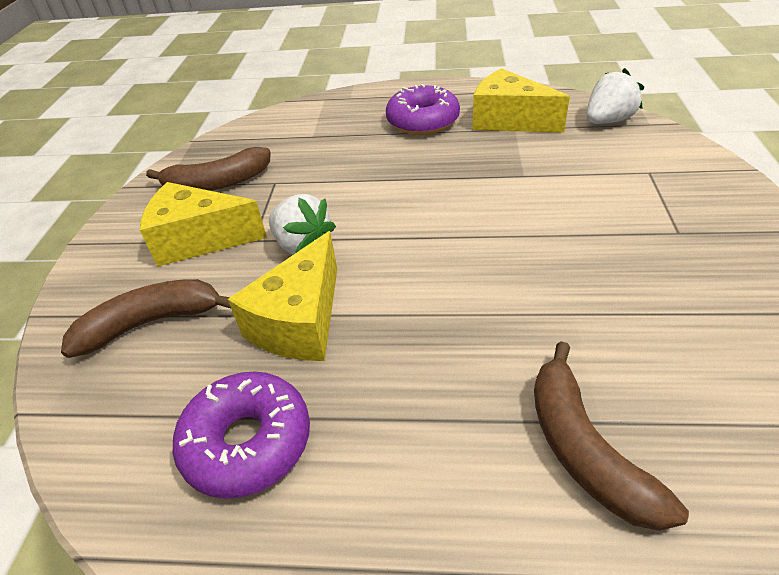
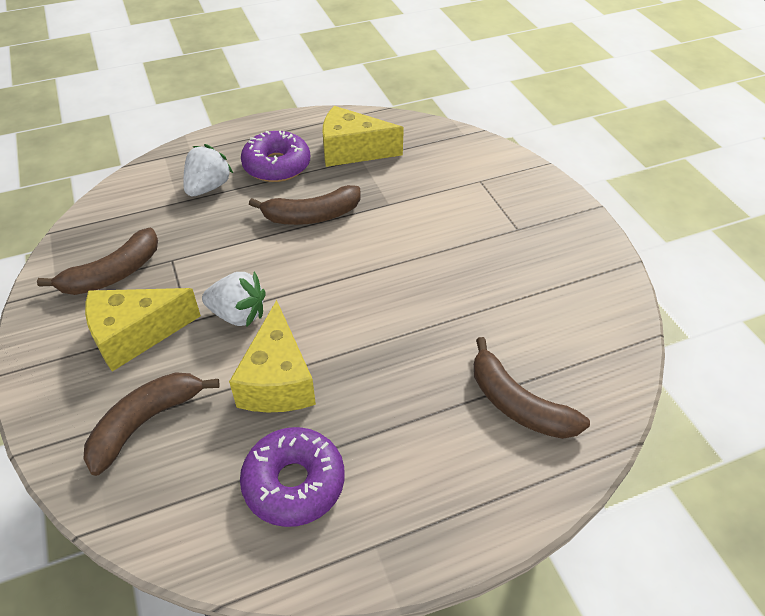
camera: 30 degrees left, 5 degrees up
(432, 171) = (311, 216): none -> brown banana
(608, 121) = (432, 137): white strawberry -> white strawberry (208, 187)

